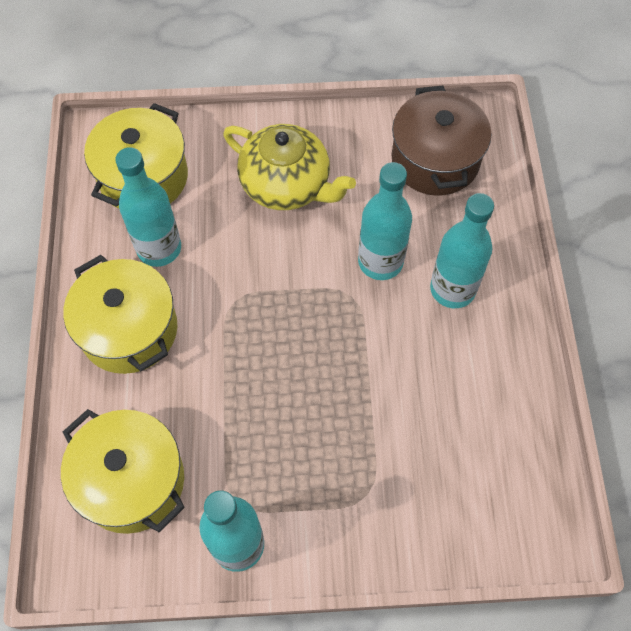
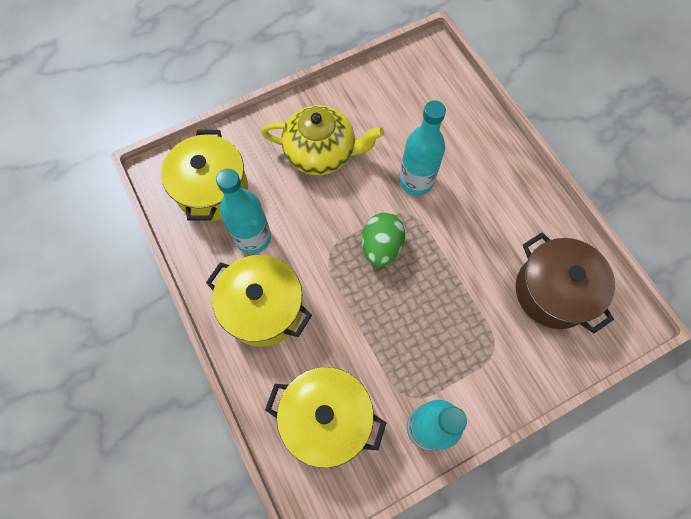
camera: 25 degrees left, 5 degrees up
(298, 319) = (381, 247): none -> green egg
(435, 160) = (414, 93): brown pot -> brown pot (553, 291)
(452, 289) = (474, 180): turquoise bottle -> none

